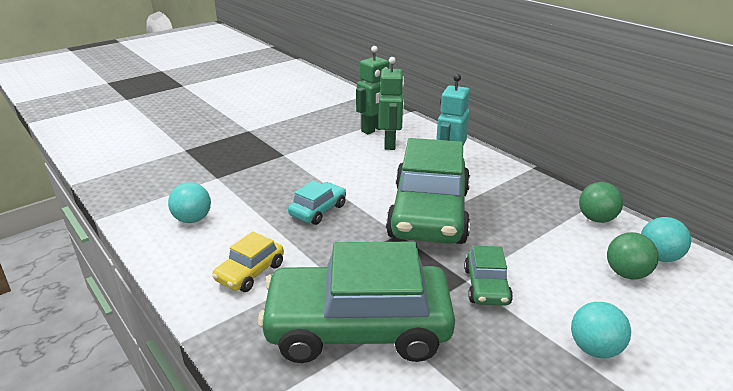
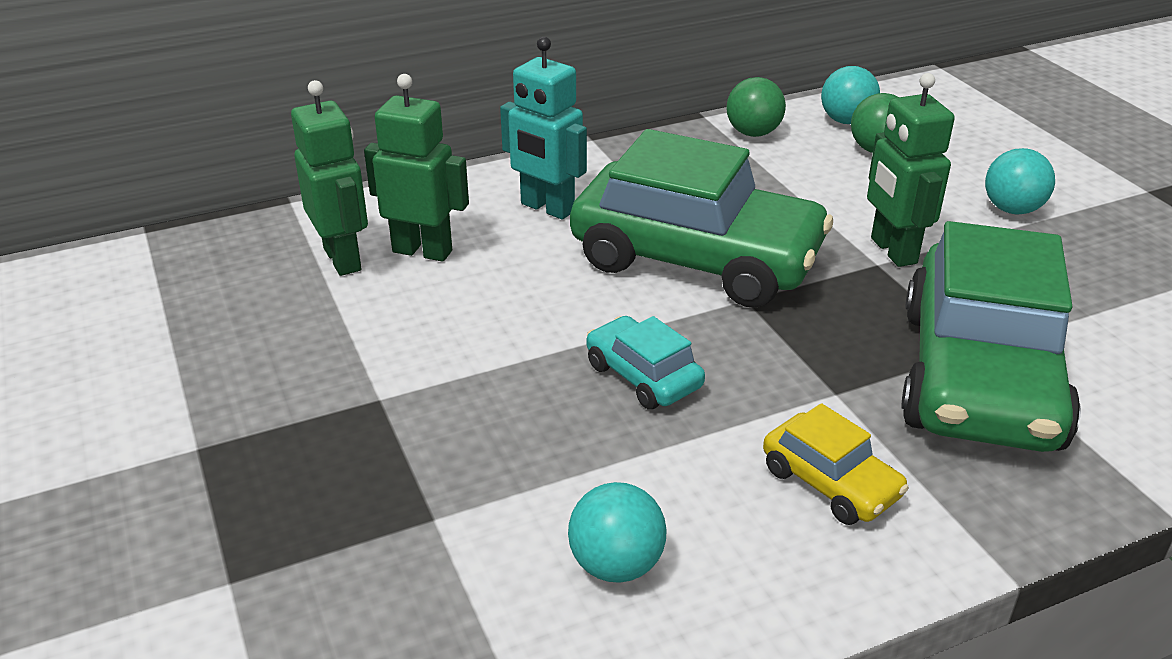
camera: 75 degrees left, 5 degrees up
(486, 286) = (892, 251): green car -> green robot

